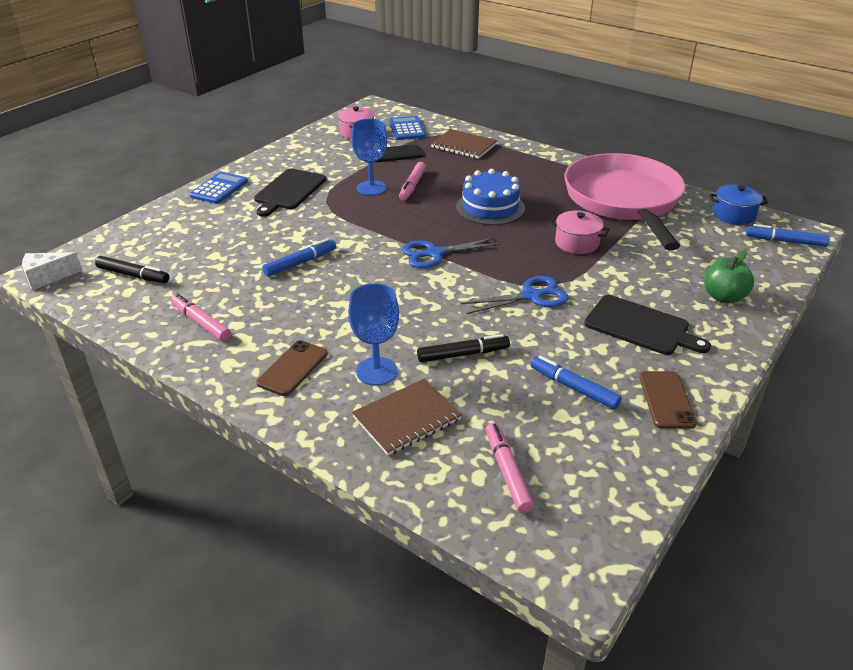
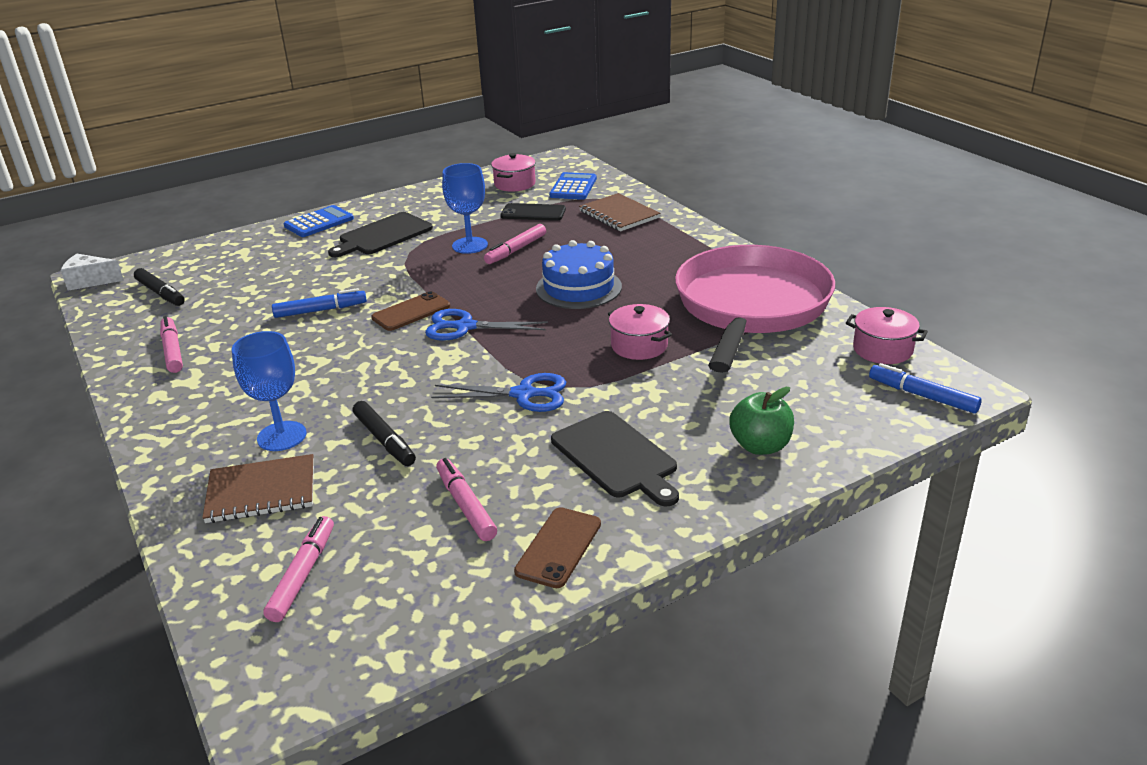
camera: 25 degrees right, 5 degrees down
(292, 368) = (208, 413): brown phone -> brown phone (411, 312)
(462, 354) = (384, 440): black marker -> black marker turned 45 degrees clockwise
(574, 388) = (466, 506): blue marker -> pink marker
(733, 215) = (882, 350): blue pot -> pink pot

